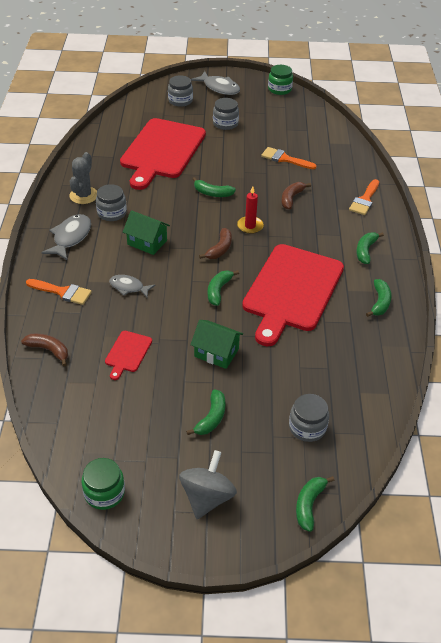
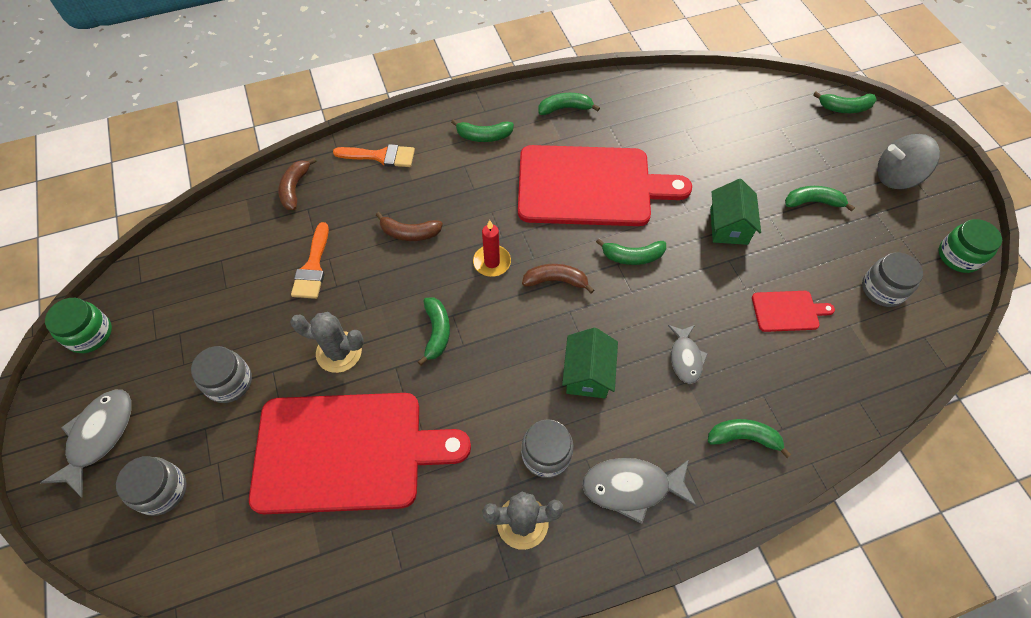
camera: 110 degrees left, 15 degrees up
(49, 350) = (844, 400): brown banana -> brown banana (295, 188)
(62, 292) = (743, 437): orange brush -> green banana
(221, 158) = (339, 352): none -> grey cactus
(307, 427) = (767, 128): grey jar -> grey jar (882, 289)

